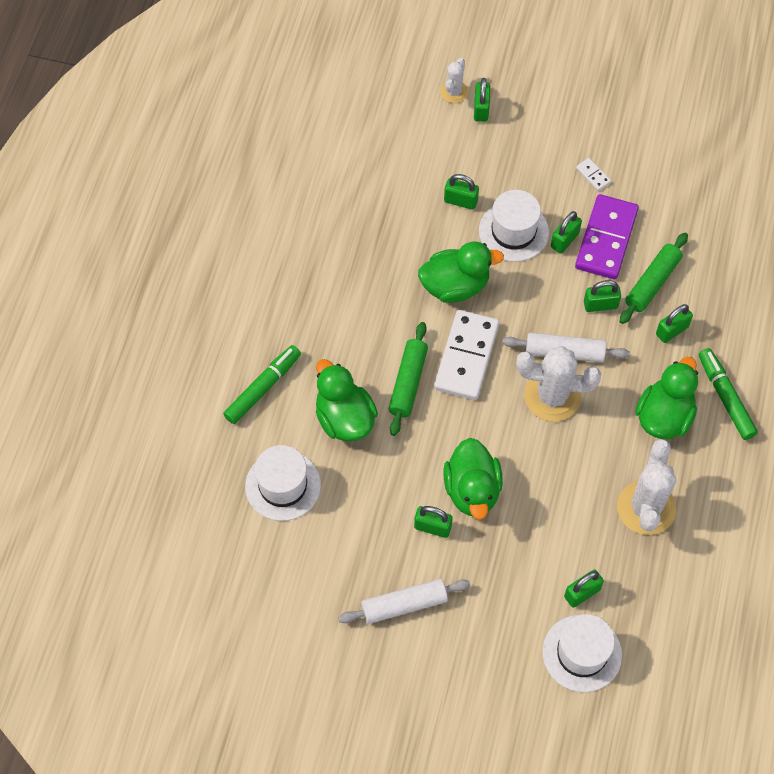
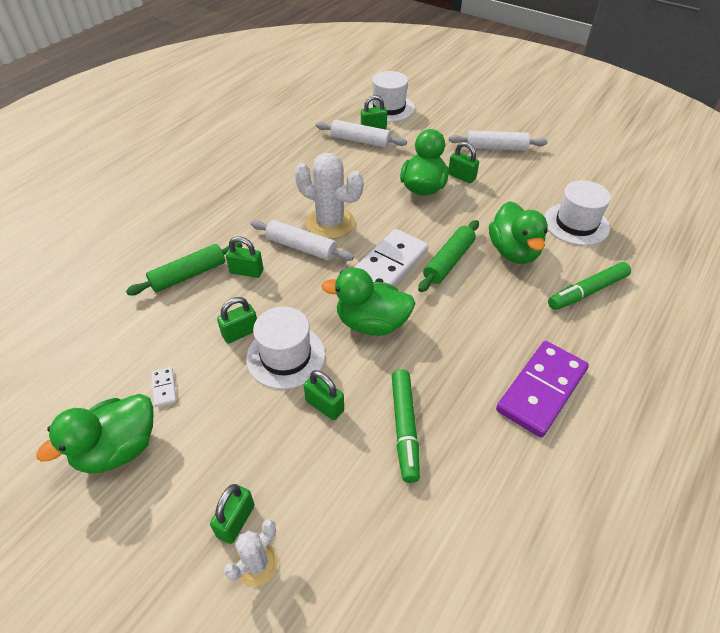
camera: 160 degrees left, 15 degrees down
(586, 558) = (360, 141): none -> white rolling pin
(606, 239) = (200, 321): purple domino -> purple domino (541, 390)
(646, 508) = (304, 152): white cactus -> none
(664, 416) = (253, 191): green duck -> green duck (118, 449)
(672, 330) = (202, 238): green padlock -> none
(725, 397) = (199, 190): green marker -> green marker (404, 428)

